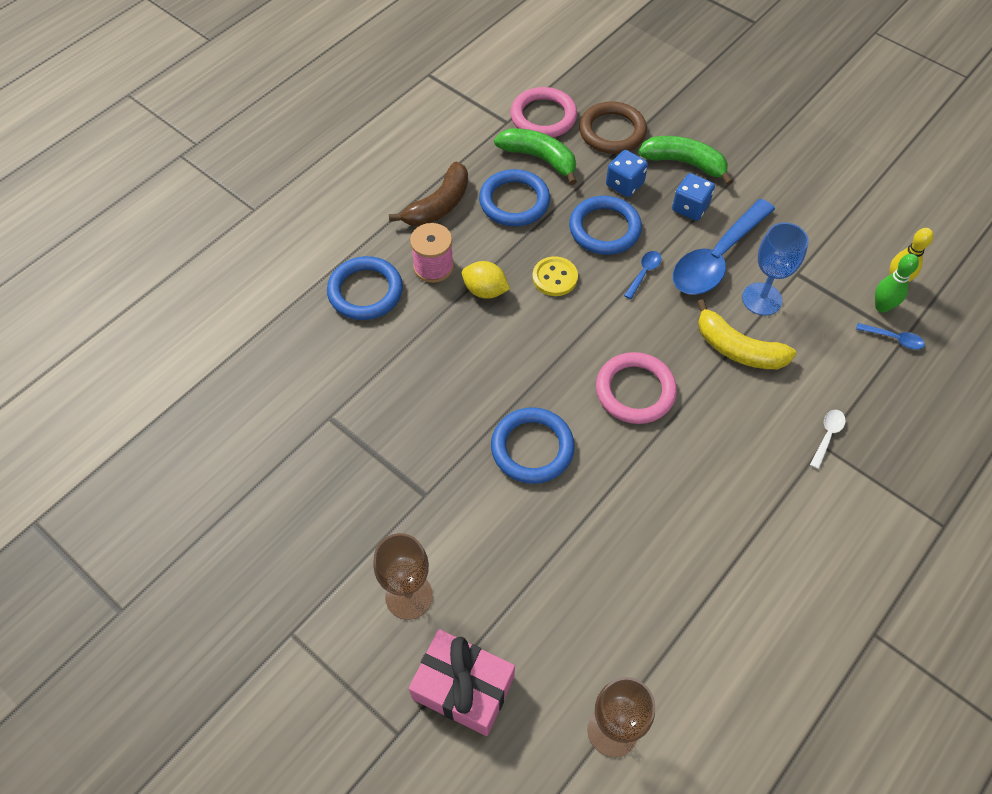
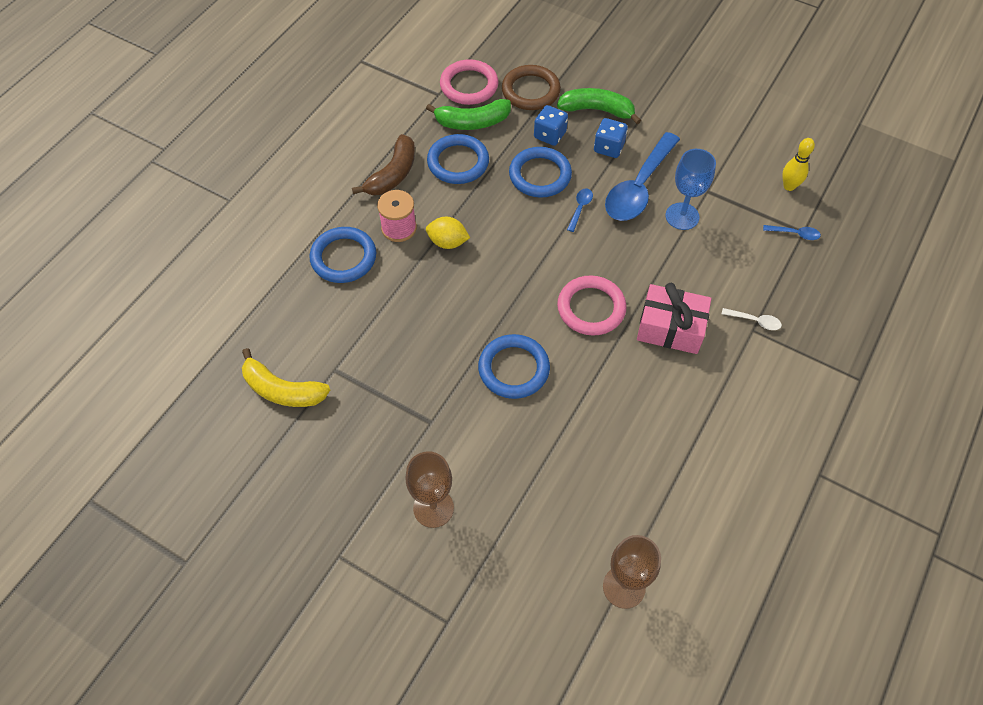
camera: 10 degrees left, 0 degrees up
(463, 688) = (494, 575): pink gift -> pink gift (670, 328)
(539, 158) = (472, 122): green banana -> green banana turned 150 degrees clockwise
(554, 277) = (505, 223): yellow button -> none
(737, 349) = (669, 261): yellow banana -> yellow banana (282, 390)
(827, 435) = (755, 321): white spoon -> white spoon turned 90 degrees clockwise
(882, 306) = (781, 209): green bowling pin -> none

